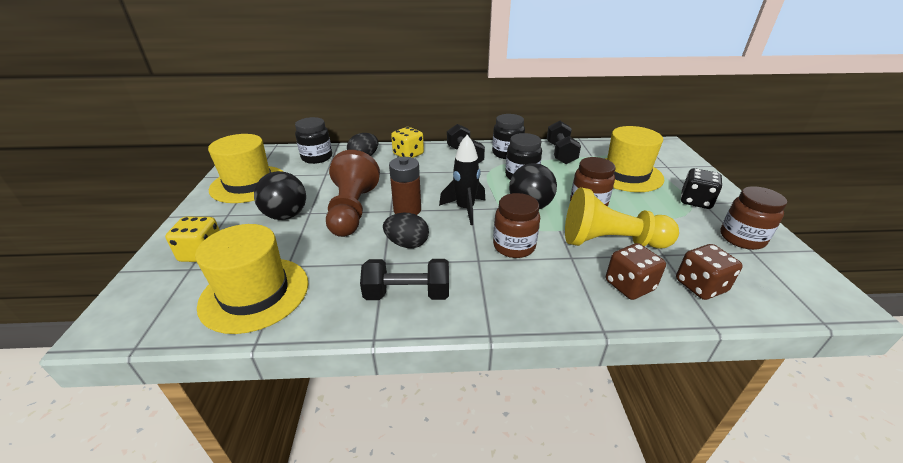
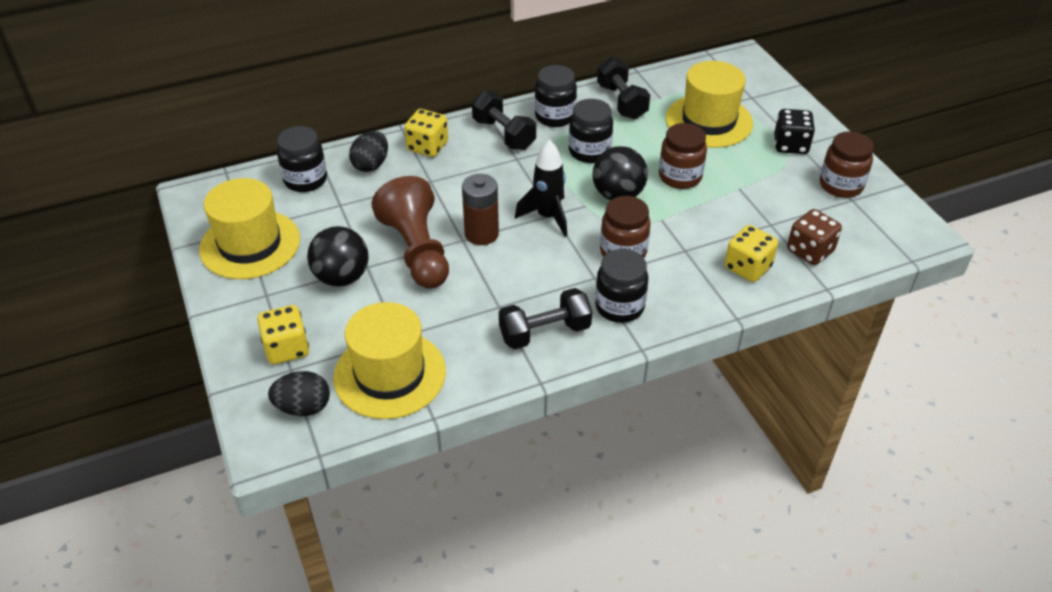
camera: 20 degrees left, 10 degrees up
(407, 244) = (509, 278): black egg -> black egg (303, 407)
(488, 289) = (619, 307): none -> black jar
(610, 242) = (717, 221): yellow pawn -> none
(629, 285) = (747, 267): brown dice -> yellow dice

